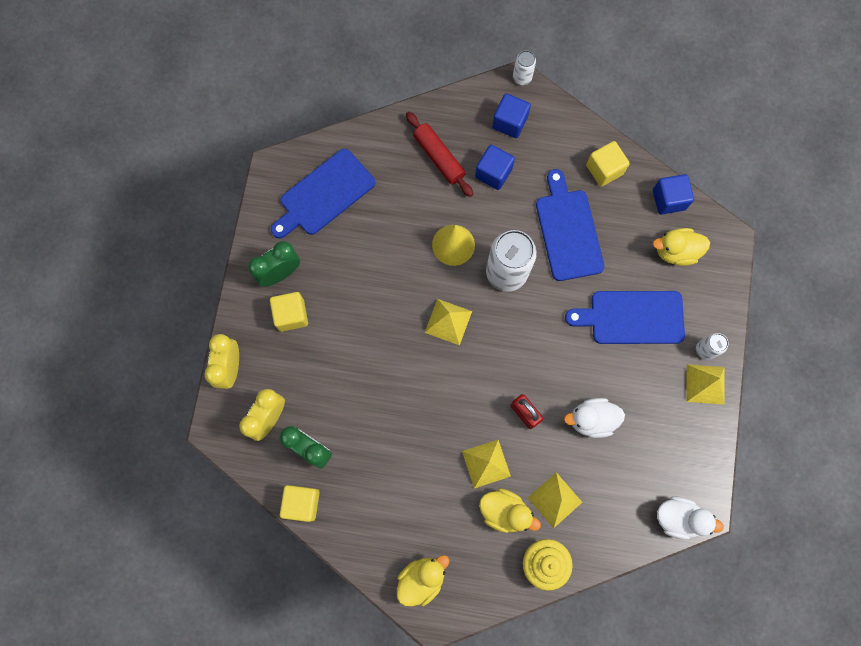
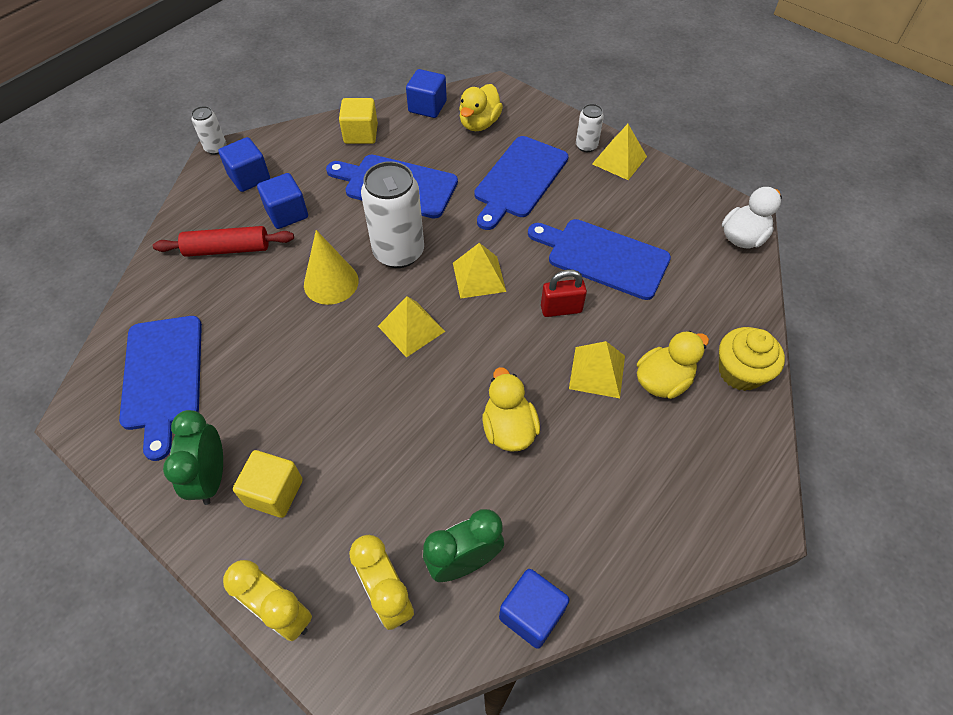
camera: 60 degrees left, 20 degrees down
(302, 503) = (531, 614): yellow cube -> blue cube
(421, 579) = (706, 511): yellow duck -> yellow duck (508, 429)
(554, 500) = (673, 328): yellow pyramid -> yellow pyramid (479, 277)
(591, 419) = (603, 257): white duck -> blue cutting board

